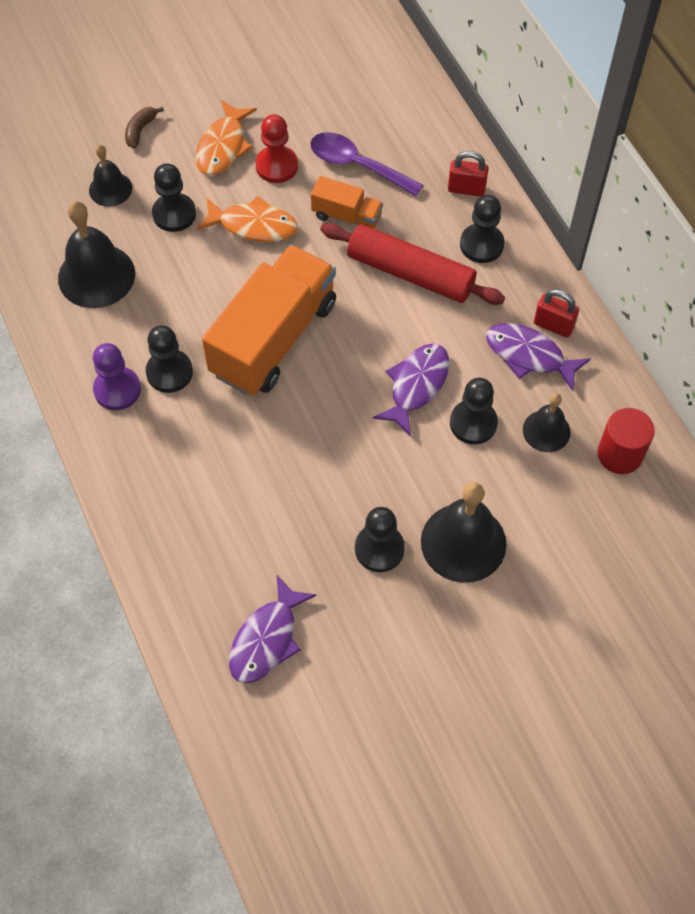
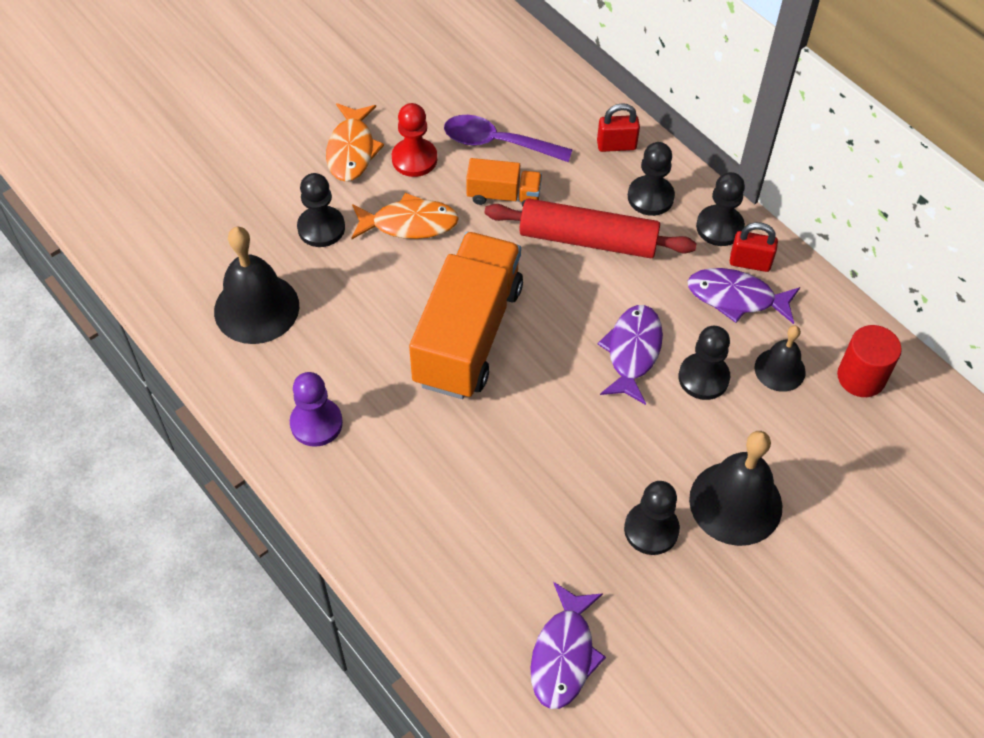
camera: 15 degrees left, 5 degrees down
(110, 189) = (244, 215): black bell -> none
(140, 130) = (258, 150): brown banana -> none
(169, 372) = (367, 393): black pawn -> black pawn (719, 227)

